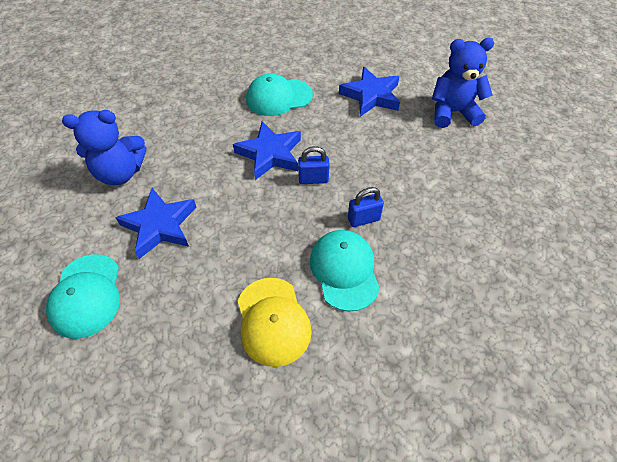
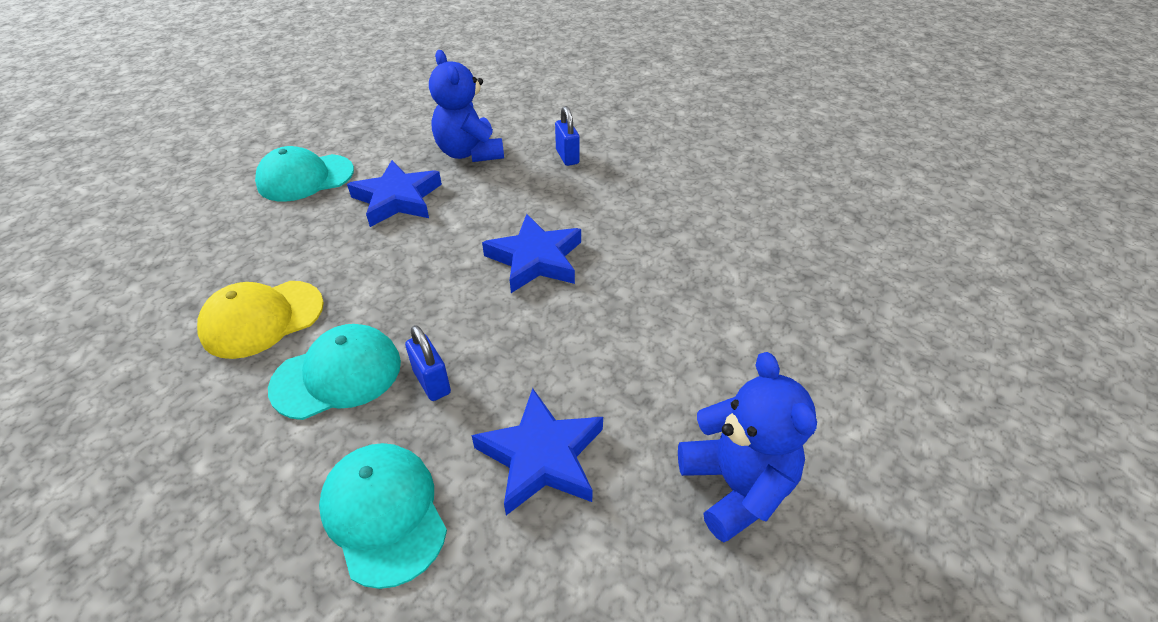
camera: 75 degrees right, 10 degrees down
(279, 97) = (655, 243): turquoise cap -> turquoise cap (384, 513)
(313, 179) = (499, 312): blue padlock -> blue padlock (567, 157)
(371, 95) = (716, 350): blue star -> blue star (542, 456)

